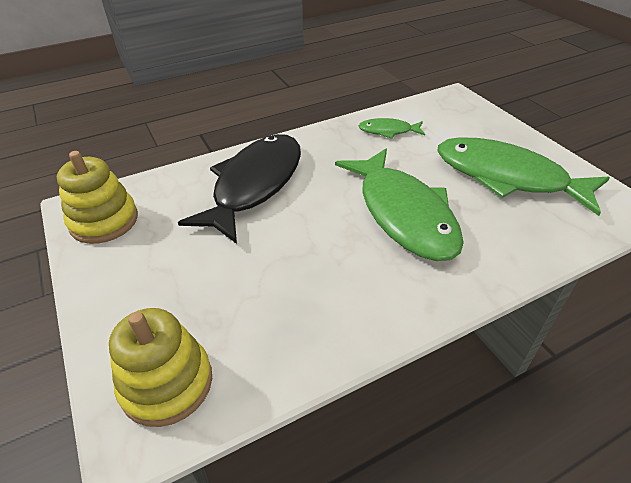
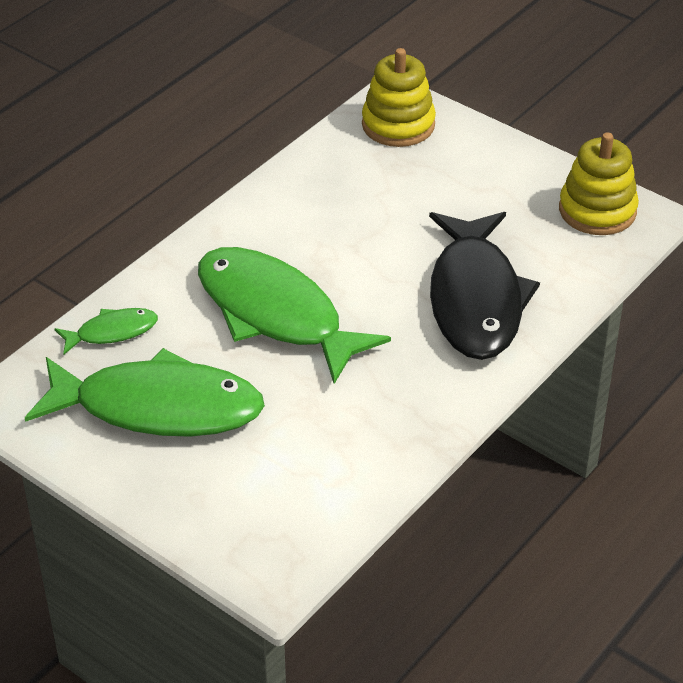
camera: 155 degrees right, 0 degrees up
(388, 131) = (354, 447): green fish -> green fish (112, 332)

